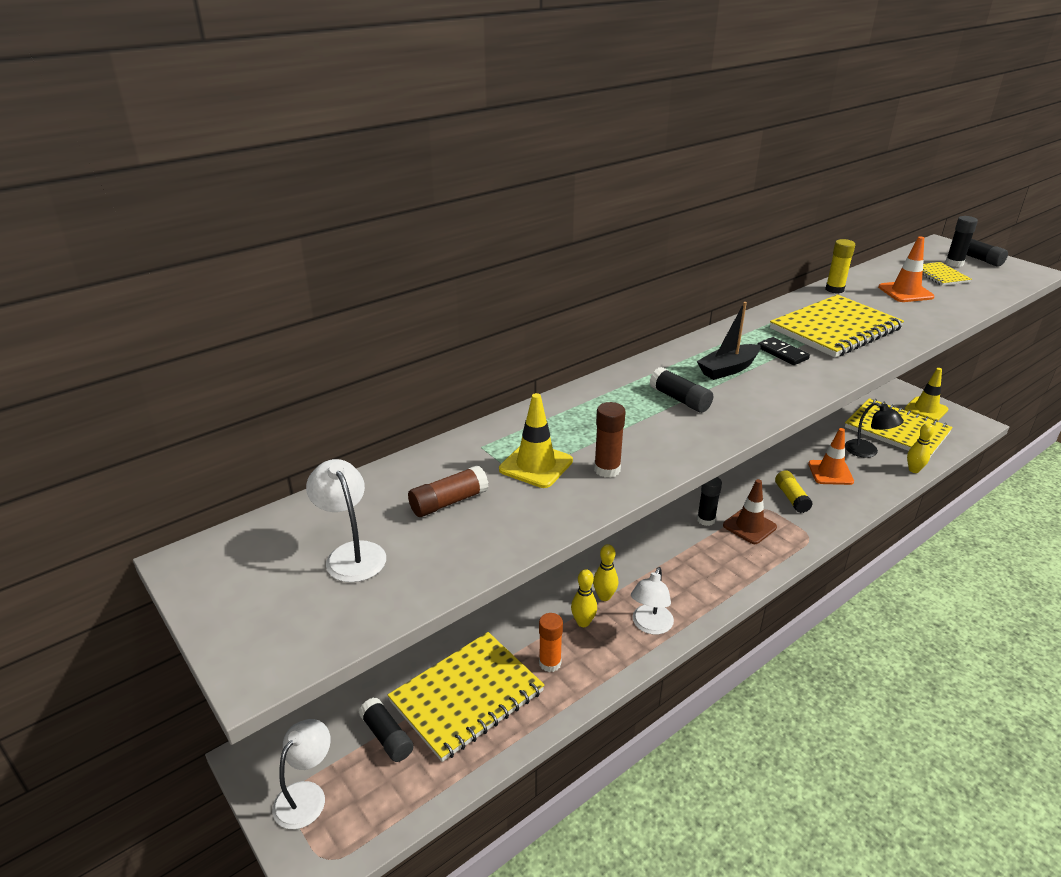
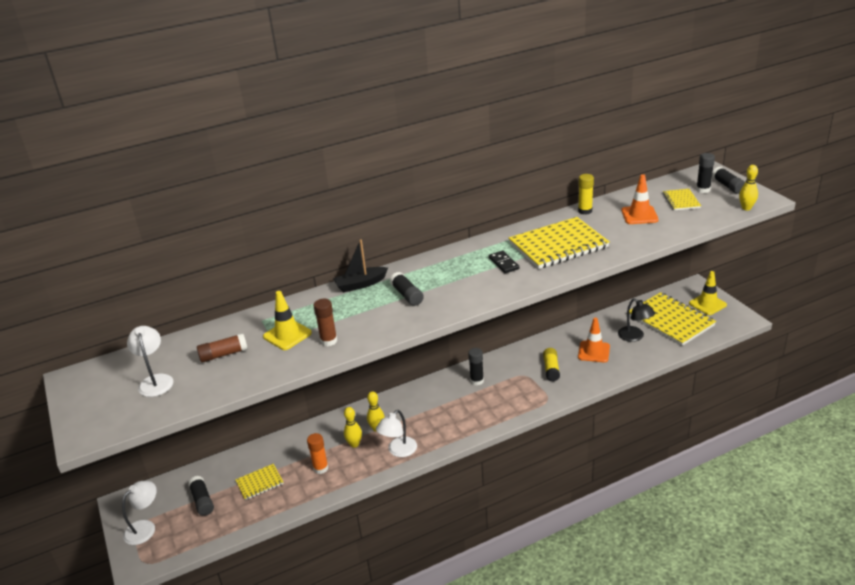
camera: 15 degrees right, 0 degrees up
(467, 696) = (259, 483): yellow notebook -> yellow notebook, size x0.49
(728, 369) = (456, 274): black boat -> black boat (360, 284)
(749, 526) = (507, 388): brown traffic cone -> none
(913, 470) = (663, 354): yellow bowling pin -> yellow bowling pin (746, 208)

